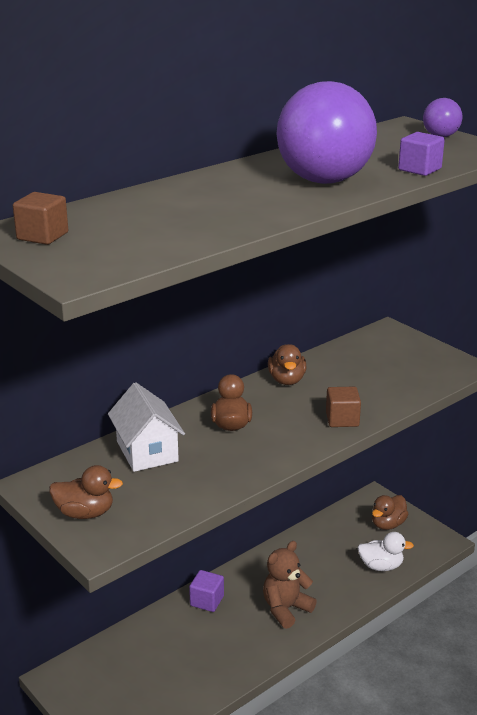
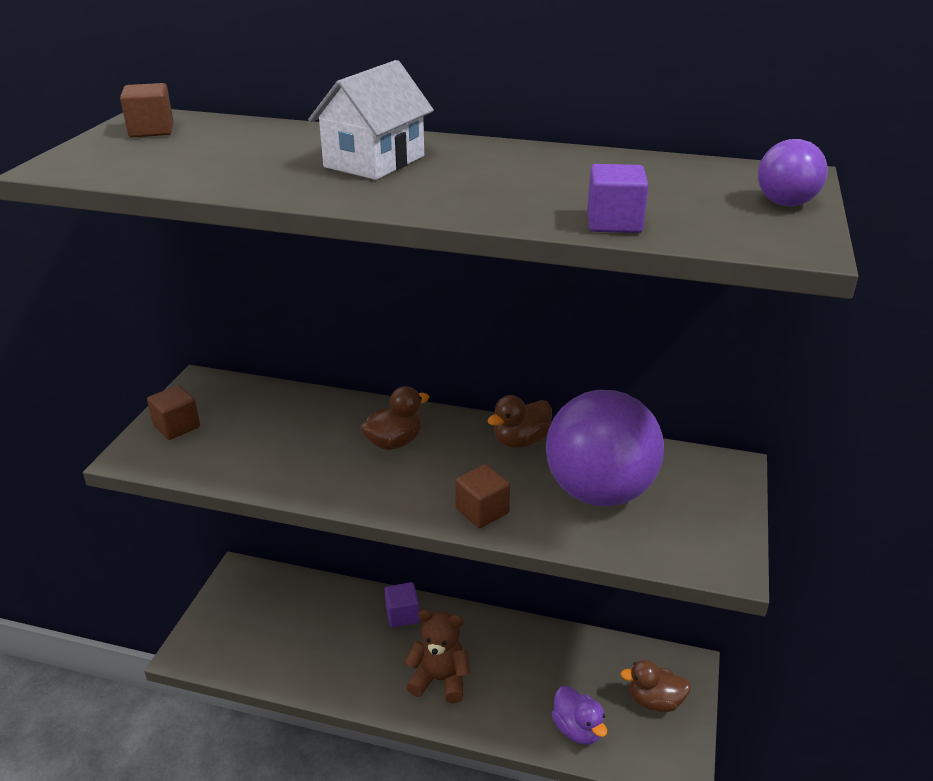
camera: 55 degrees right, 5 degrees up
(85, 513) = (177, 426): brown duck -> brown cube
(147, 451) = (301, 415): white house -> white house (374, 161)
(324, 181) = (478, 187): purple ball -> purple ball (599, 492)
(381, 566) = (577, 729): white duck -> purple duck

